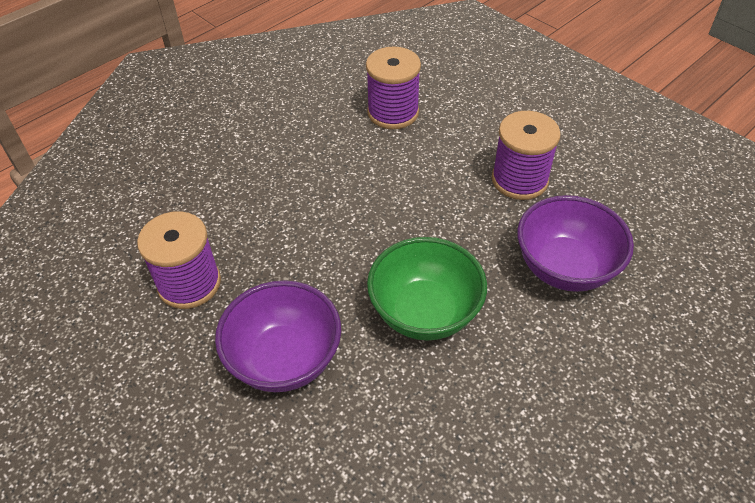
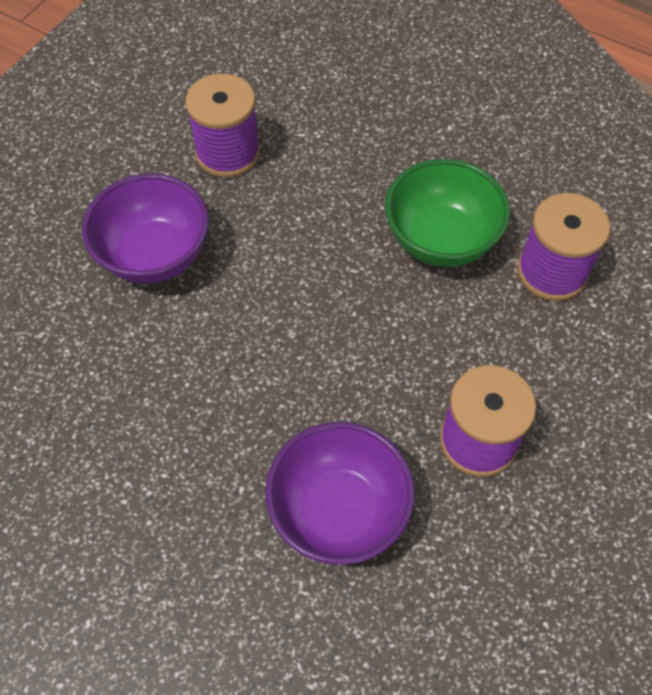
camera: 75 degrees right, 10 degrees up
(425, 312) = (237, 367): green bowl -> green bowl (441, 239)

